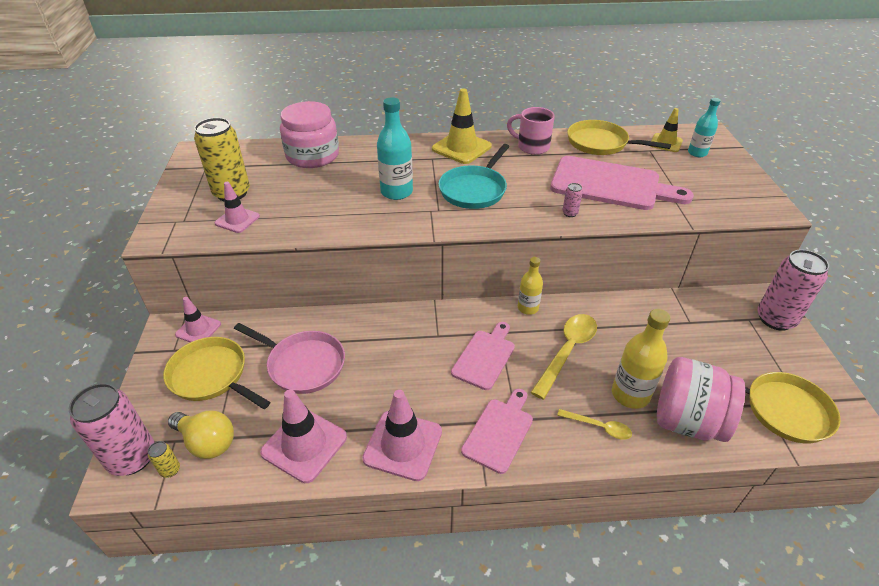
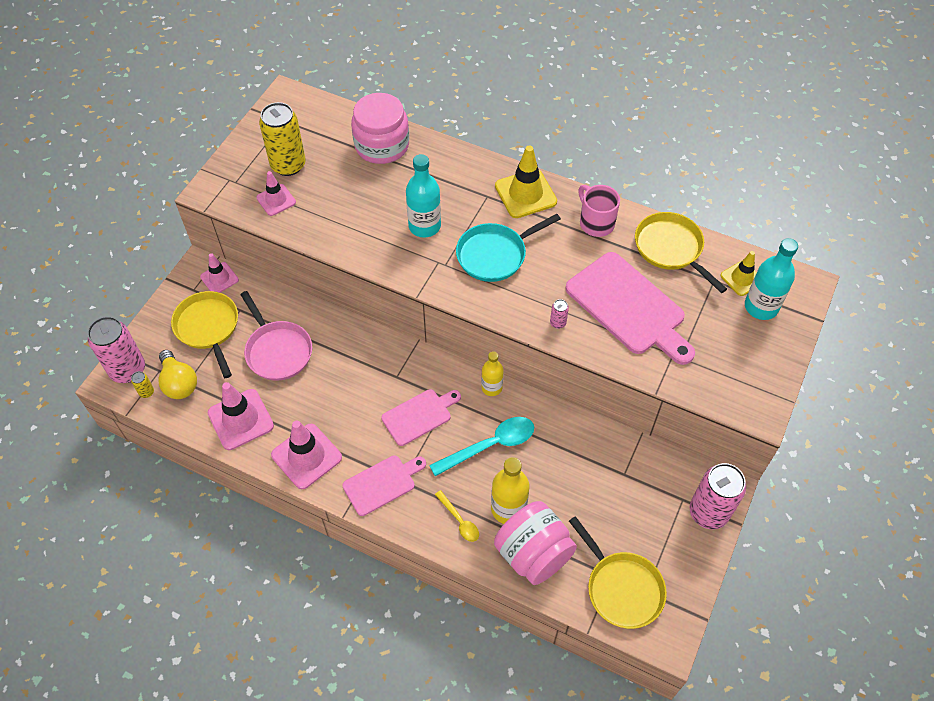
camera: 30 degrees right, 15 degrees up
(567, 351) = (490, 445): yellow spoon -> turquoise spoon
(697, 153) = (761, 307): turquoise bottle -> turquoise bottle, size x1.56

